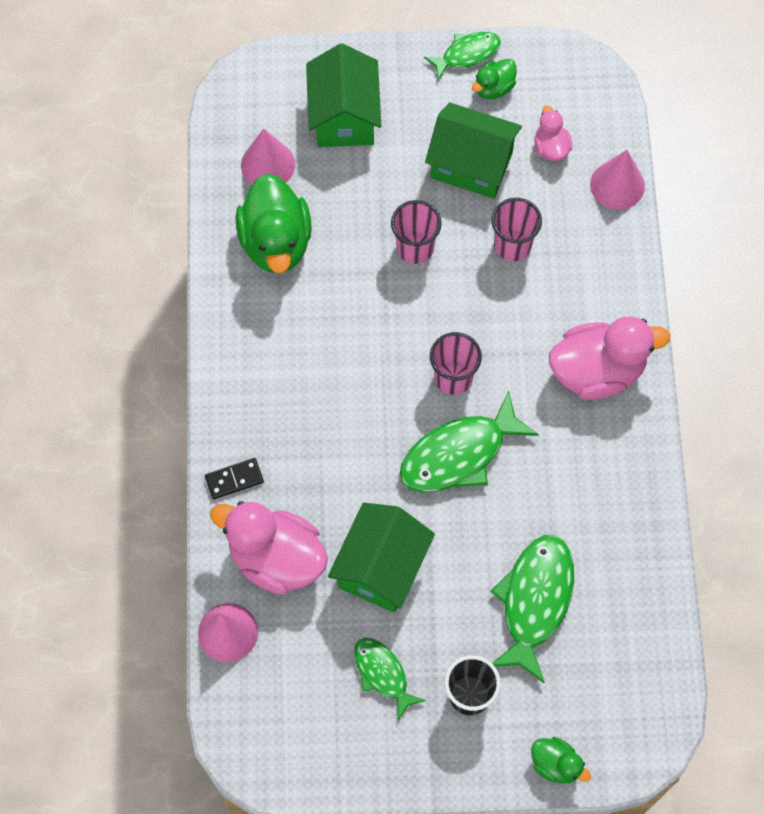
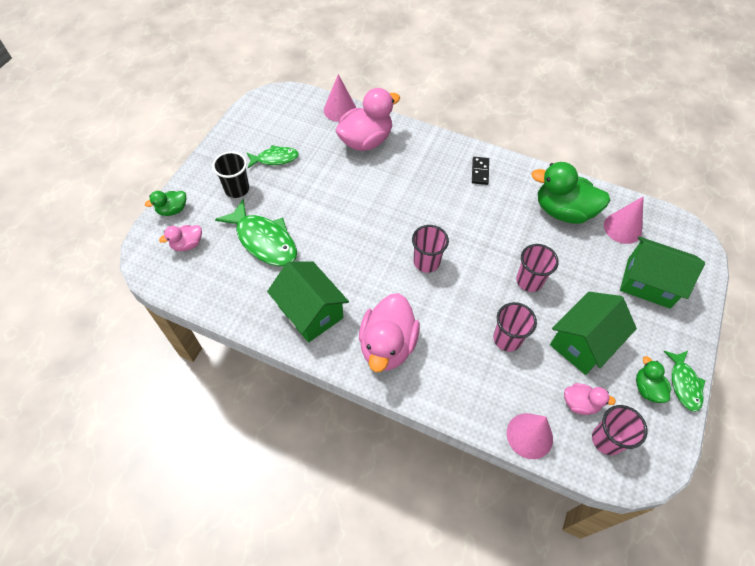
camera: 115 degrees right, 10 degrees down
(234, 479) = (420, 140): black domino -> black domino (480, 172)
(381, 567) = (331, 181): green house -> green house (310, 312)
(459, 454) = (375, 243): green fish -> none
(578, 112) = (607, 440): none -> pink cup
(598, 702) = (187, 244): none -> pink duck

